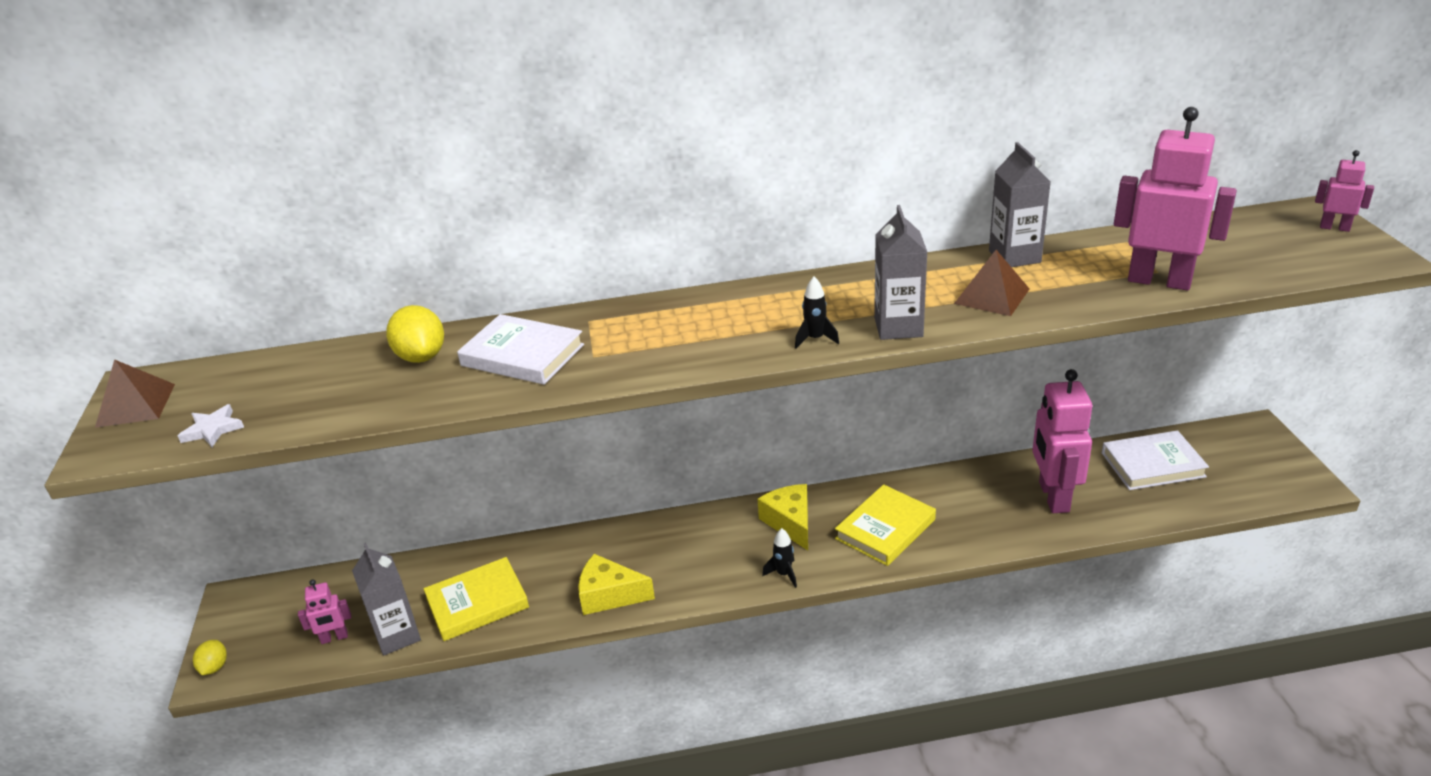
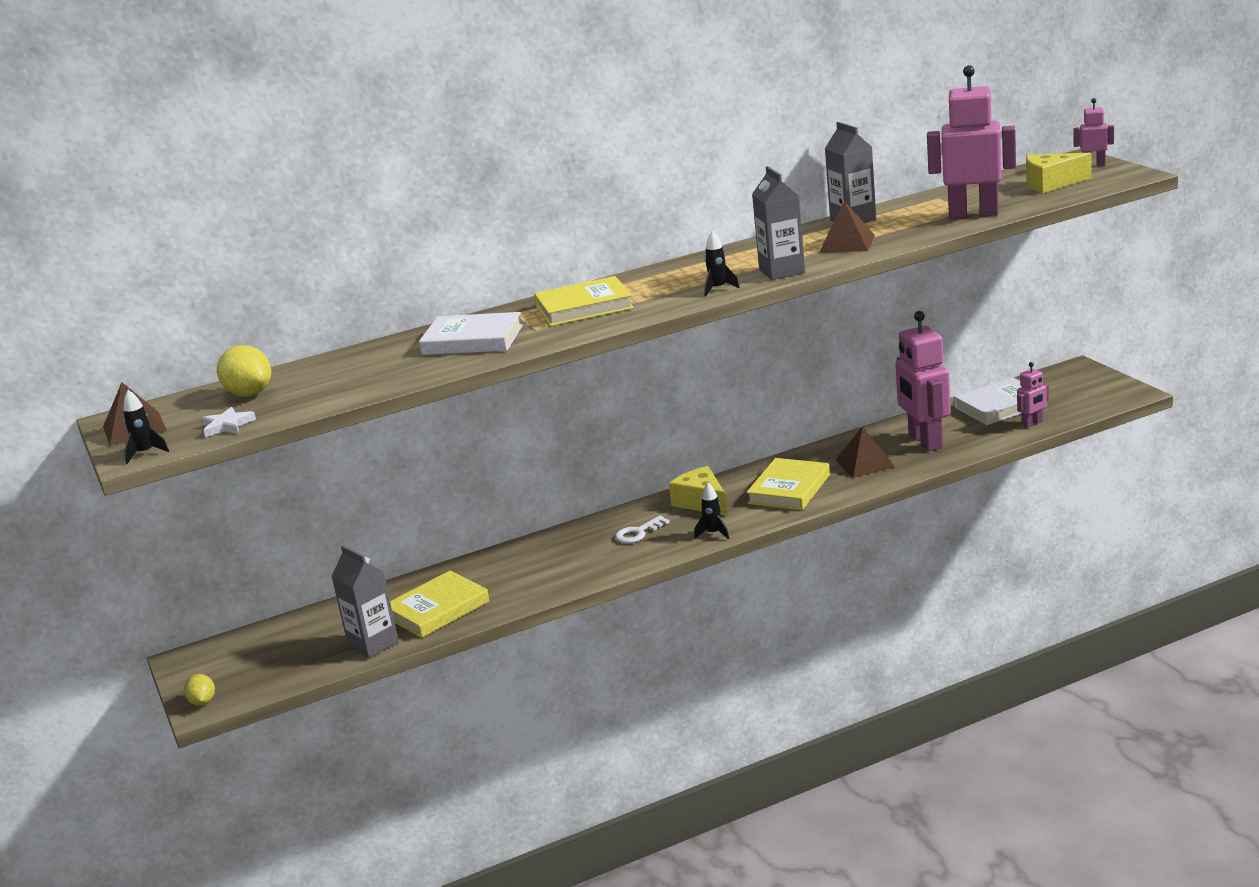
camera: 15 degrees left, 10 degrees down
(112, 452) = (145, 453): none -> black rocket
(334, 638) = (311, 659): pink robot -> pink robot (1032, 424)
(421, 356) = (380, 357): yellow lemon -> yellow lemon (249, 394)
(609, 595) = (561, 579): yellow cheese -> yellow cheese (1051, 183)
(661, 331) = (584, 307): none -> yellow book
(710, 550) = (638, 533): none -> white key
(978, 512) = (865, 463): none -> brown pyramid

